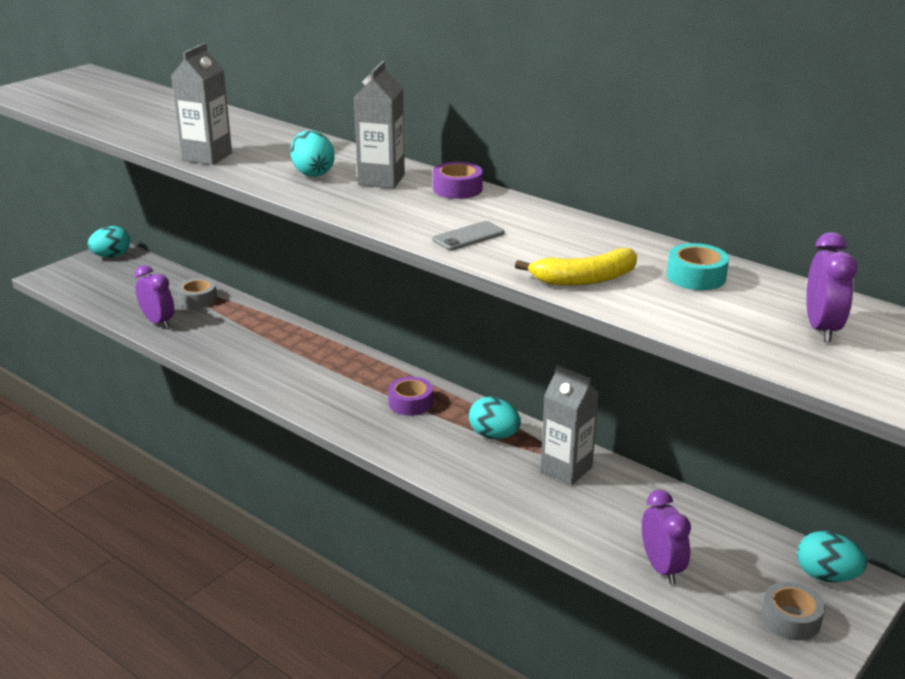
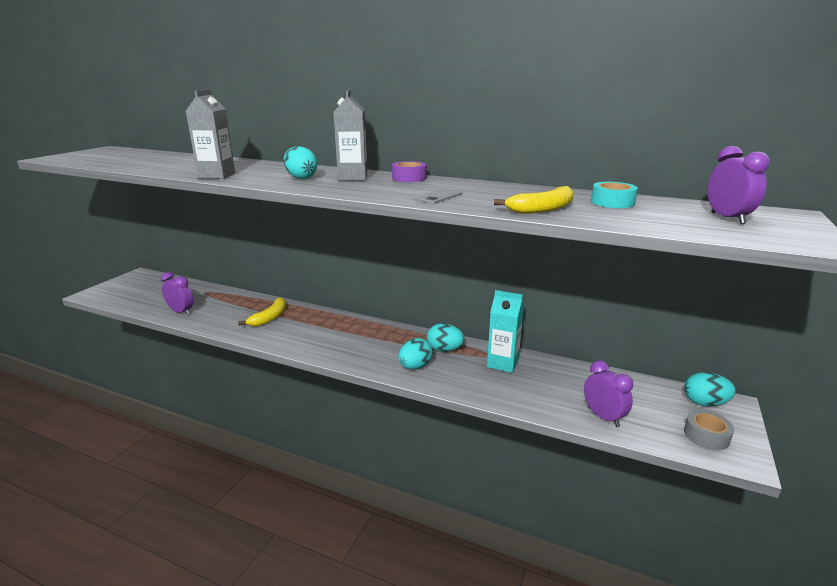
camera: 15 degrees left, 5 degrees down
(111, 256) = (137, 277): turquoise egg -> turquoise egg (415, 367)
(198, 299) = (207, 295): grey tape -> none
(272, 348) = (269, 318): none -> yellow banana
(410, 403) = (379, 338): purple tape -> none
(566, 469) = (502, 363): grey carton -> turquoise carton

